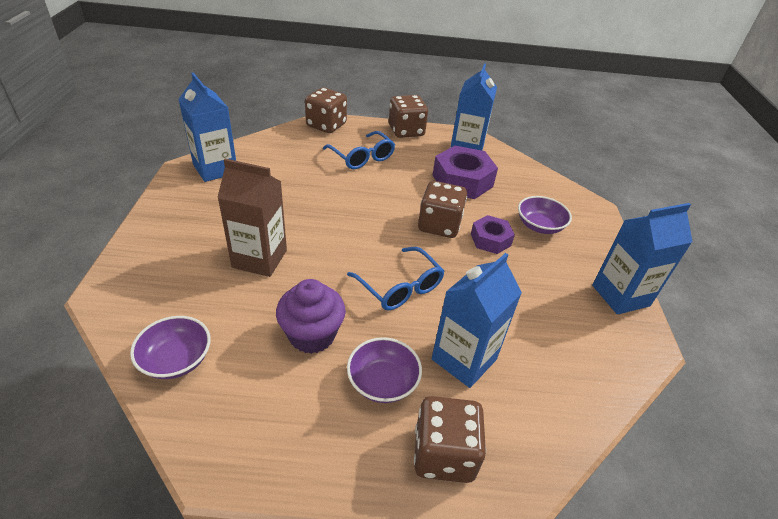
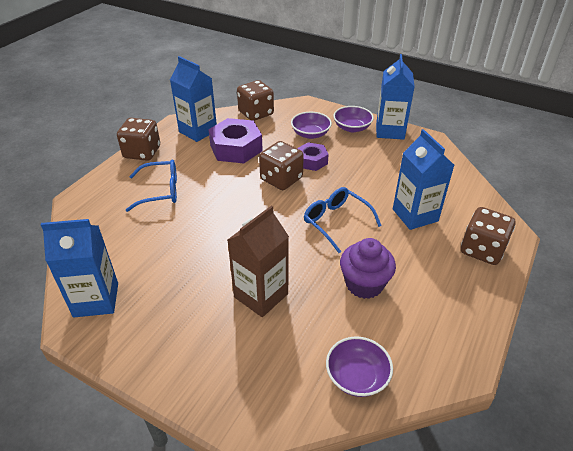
camera: 60 degrees left, 0 degrees up
(326, 125) = (86, 198): brown dice -> brown dice (256, 113)
(382, 382) = (420, 259): purple bowl -> purple bowl (352, 128)
(400, 287) = (336, 222): blue glasses -> blue glasses turned 120 degrees counterclockwise

